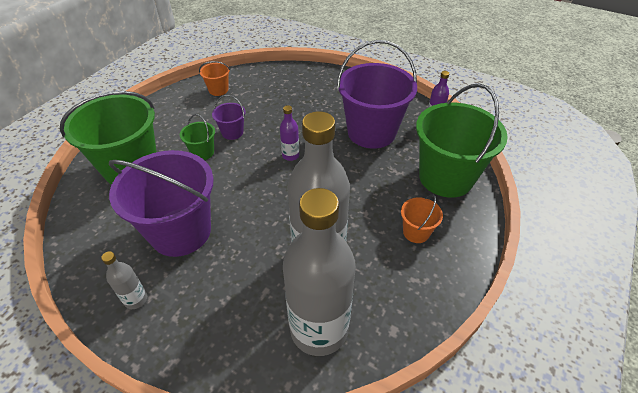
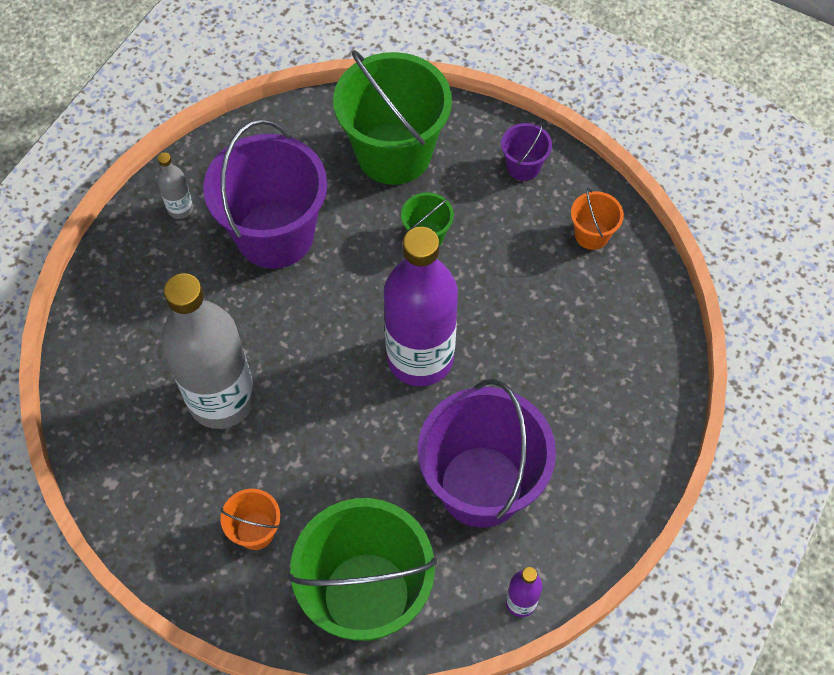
camera: 90 degrees right, 15 degrees up
(232, 132) = (475, 270): purple bucket -> purple bucket (523, 166)
(290, 155) = (420, 358): purple bottle -> purple bottle, size x2.39
(319, 329) = (122, 400): grey bottle -> none

